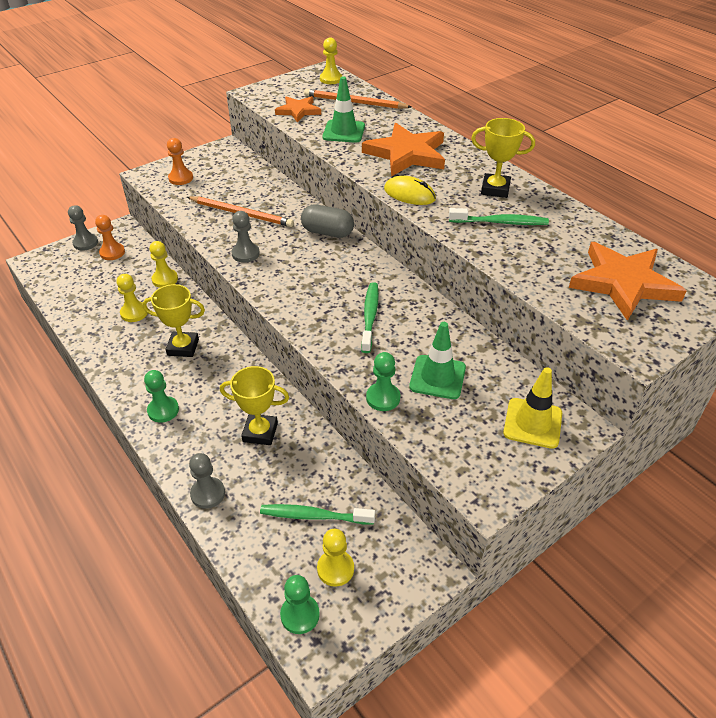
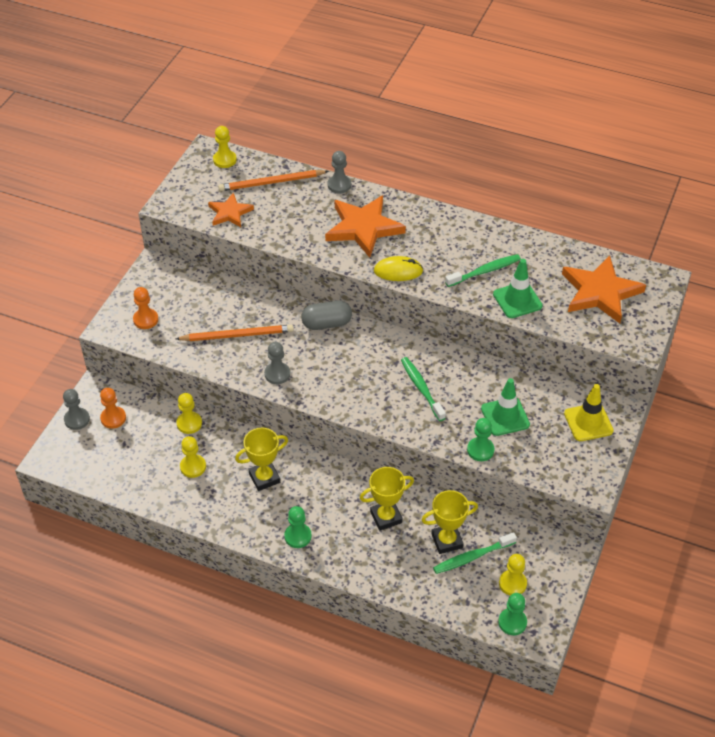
camera: 30 degrees left, 5 degrees up
(208, 494) = (387, 579): grey pawn -> grey pawn (339, 185)
(344, 132) = (291, 223): green traffic cone -> green traffic cone (517, 300)
(495, 189) = (459, 239): yellow trophy -> yellow trophy (447, 541)

